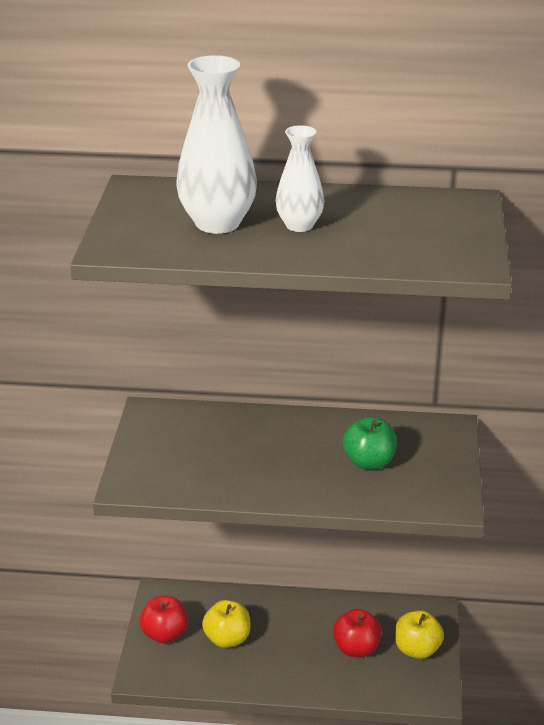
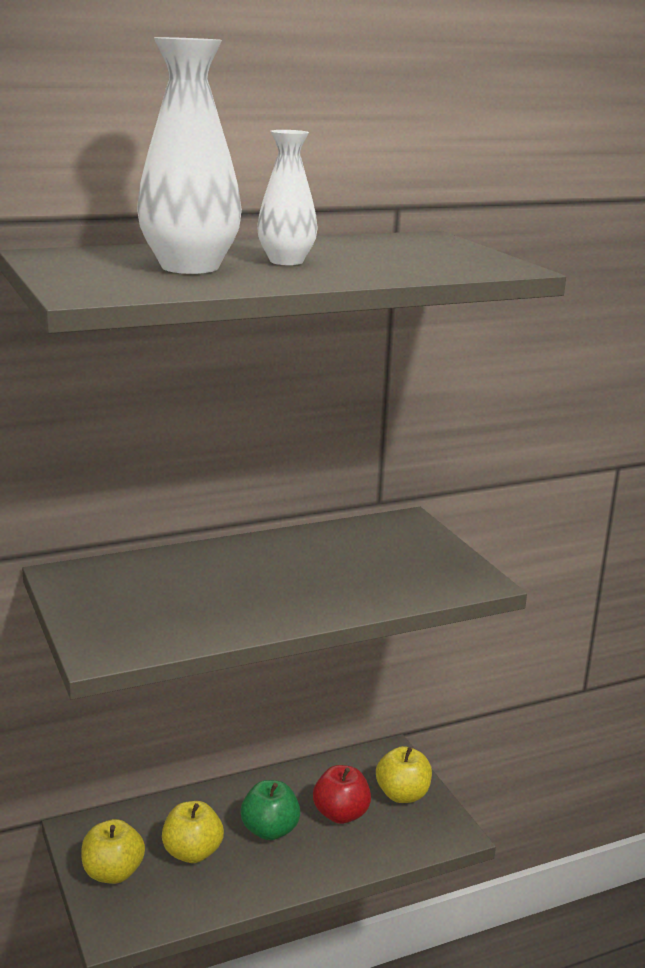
camera: 30 degrees left, 10 degrees down
(164, 634) = (113, 873): red apple -> yellow apple
(369, 462) = (359, 566): green apple -> green apple (270, 830)

